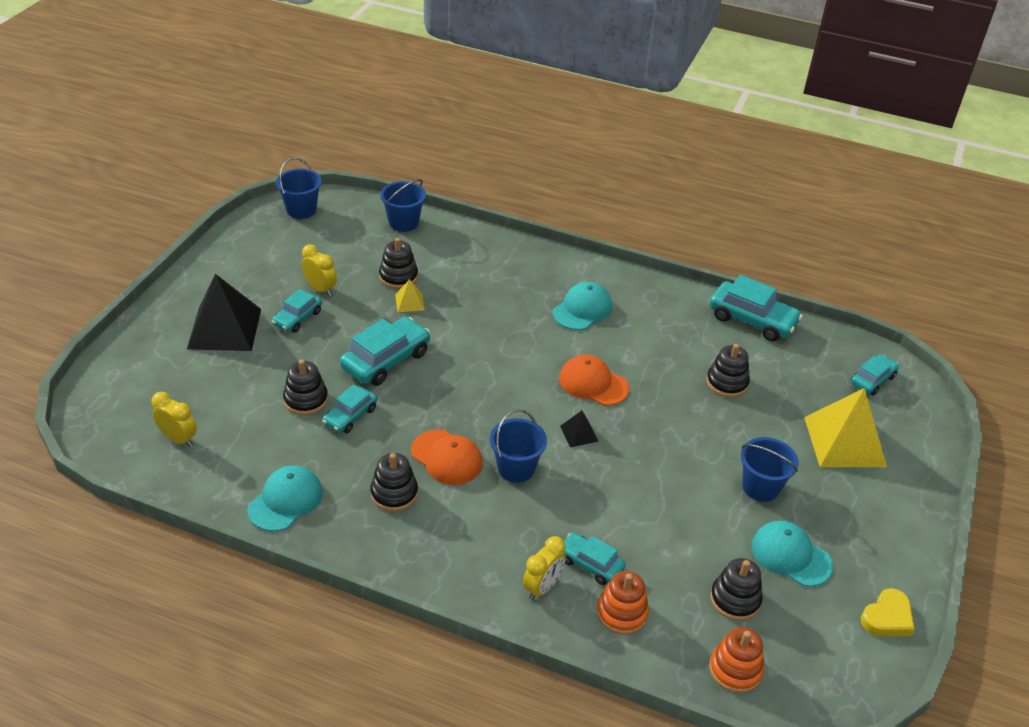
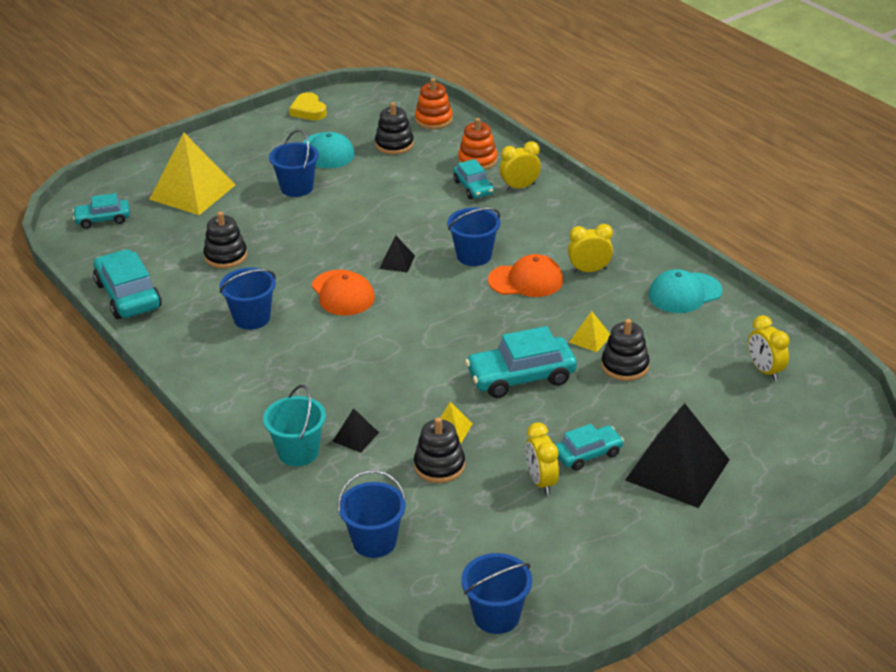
camera: 145 degrees left, 5 degrees down
(350, 416) = (590, 338): turquoise car -> yellow pyramid
(394, 493) = (589, 270): black stacking toy -> yellow clock
(446, 457) = (526, 280): orange cap -> orange cap turned 105 degrees clockwise
(472, 276) = (355, 436): none -> black pyramid
(500, 255) = (298, 452): none -> turquoise bucket
(582, 309) = (277, 360): turquoise cap -> none
(638, 335) = (252, 318): none -> blue bucket
(887, 618) = (308, 111): yellow heart -> yellow heart turned 105 degrees counterclockwise

